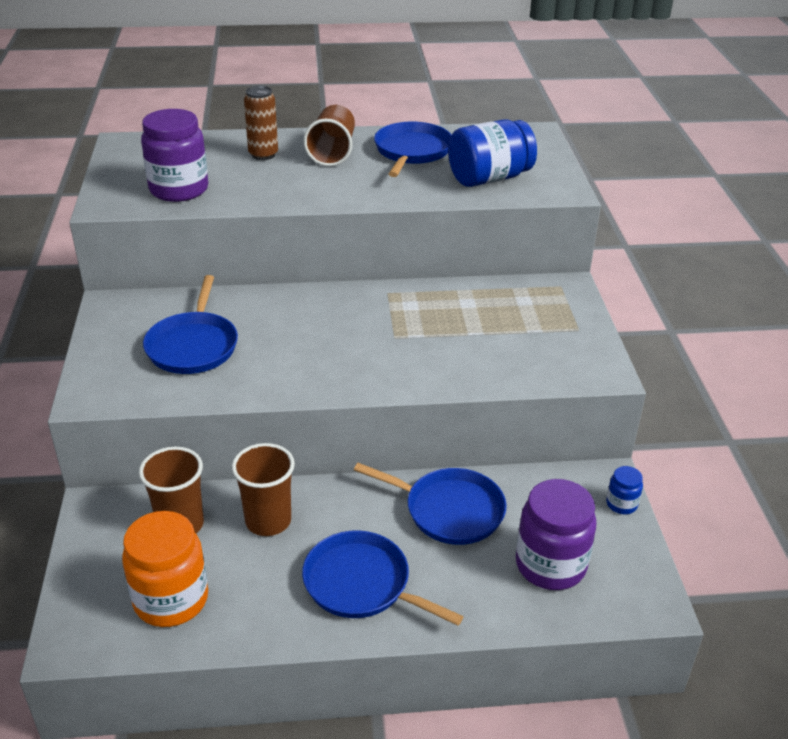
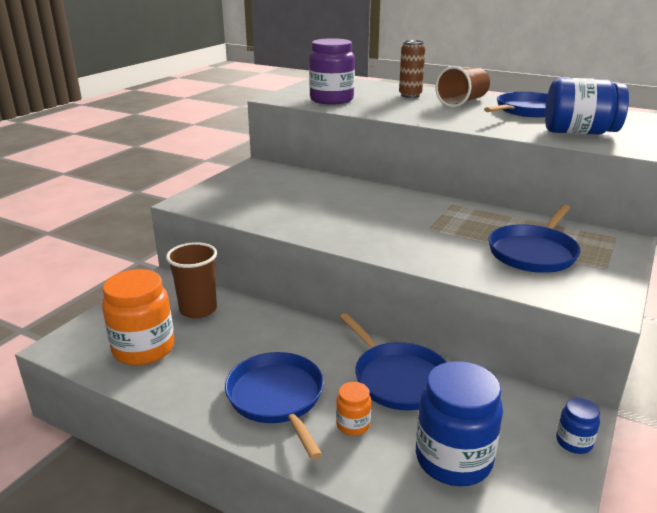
camera: 35 degrees right, 10 degrees down
(193, 346) = (279, 196): blue pan -> blue pan (533, 252)
(268, 521) = (255, 330): brown cup -> none
(450, 575) = (353, 424): none -> orange jar
(550, 565) = (453, 459): purple jar -> blue jar

